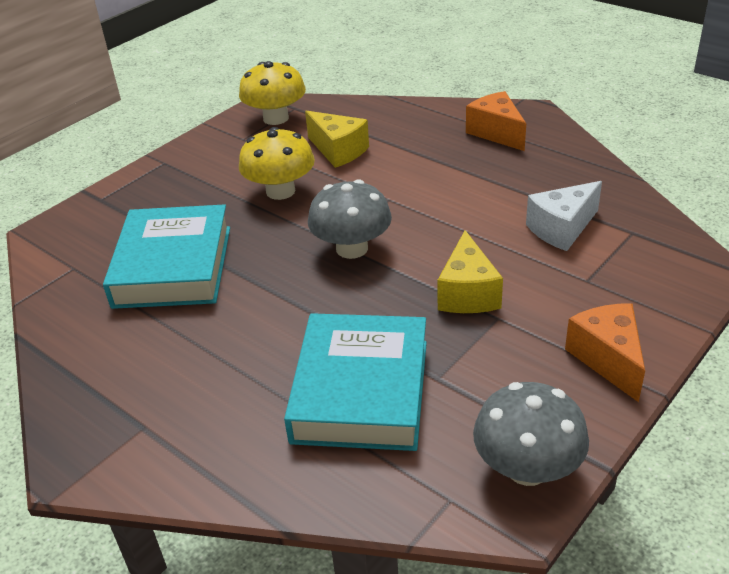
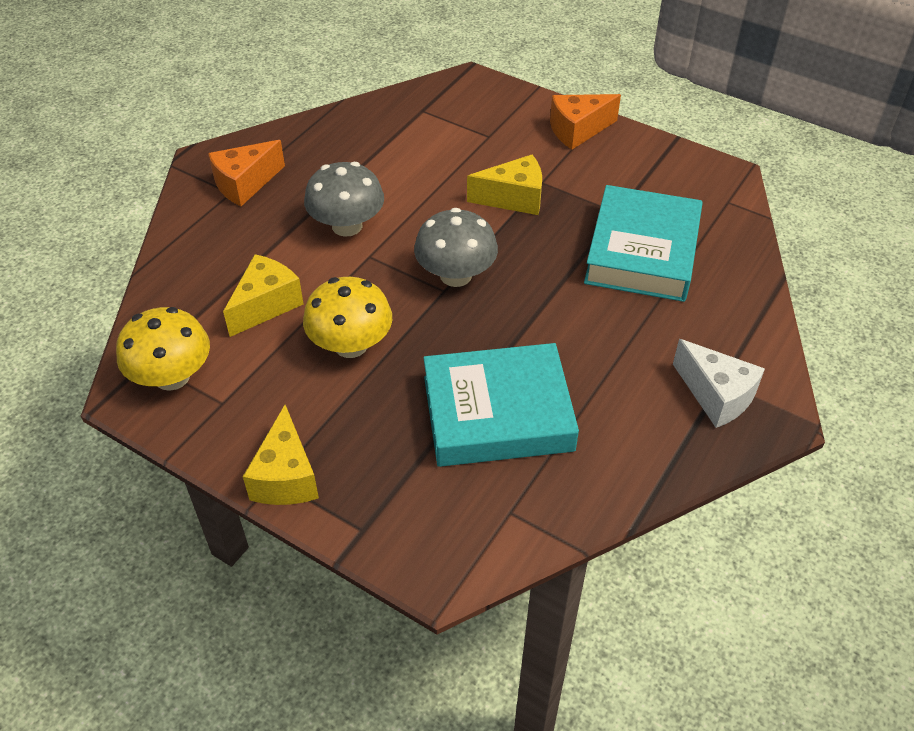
camera: 100 degrees left, 10 degrees up
(163, 167) = (286, 477): none -> yellow cheese
(360, 390) = (642, 252): turquoise book -> turquoise book turned 75 degrees counterclockwise
(527, 468) = (690, 168): grey mushroom -> grey mushroom (347, 226)
(562, 229) = (419, 146): white cheese -> white cheese (716, 396)

